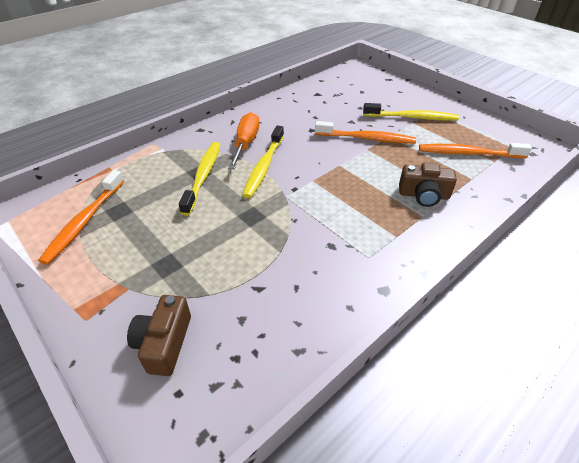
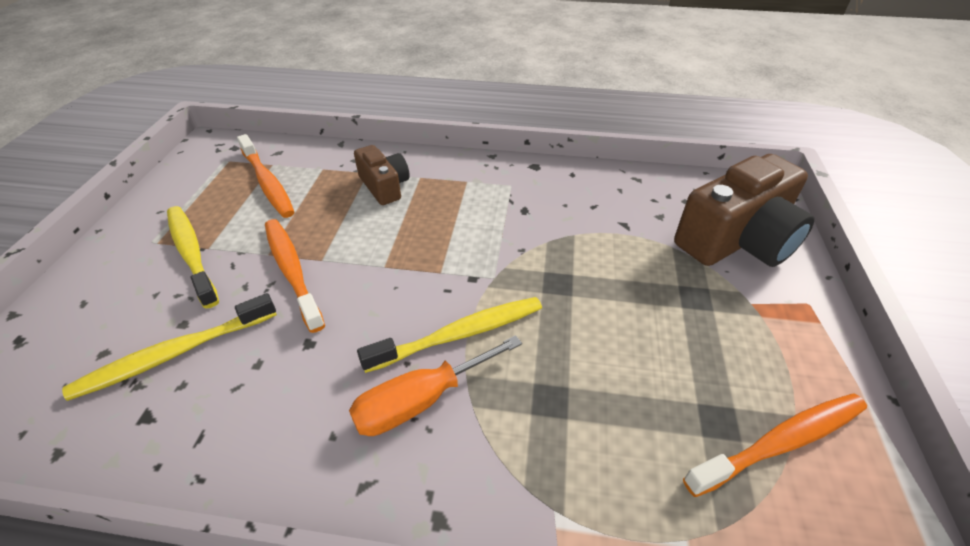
camera: 130 degrees left, 0 degrees up
(164, 343) = (737, 240): brown camera -> brown camera, size x1.82
(203, 176) = (551, 387): yellow toothbrush -> yellow toothbrush (174, 354)

